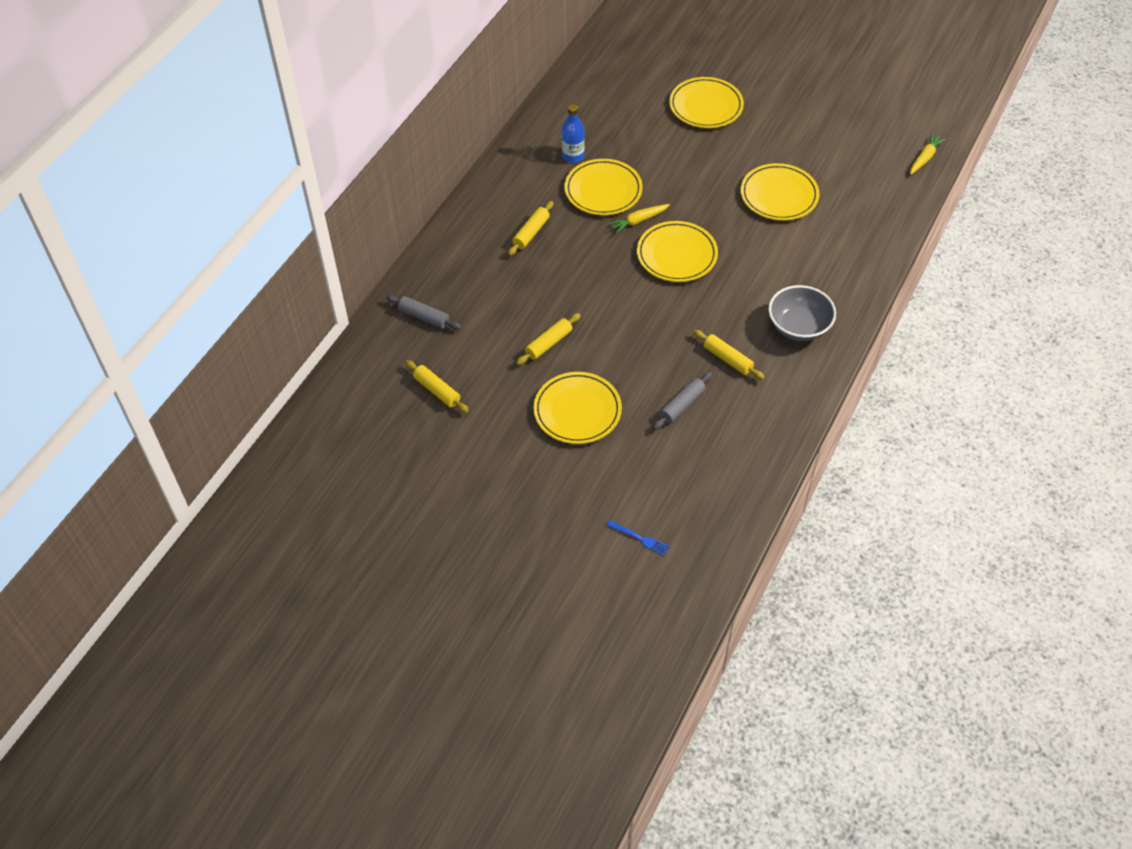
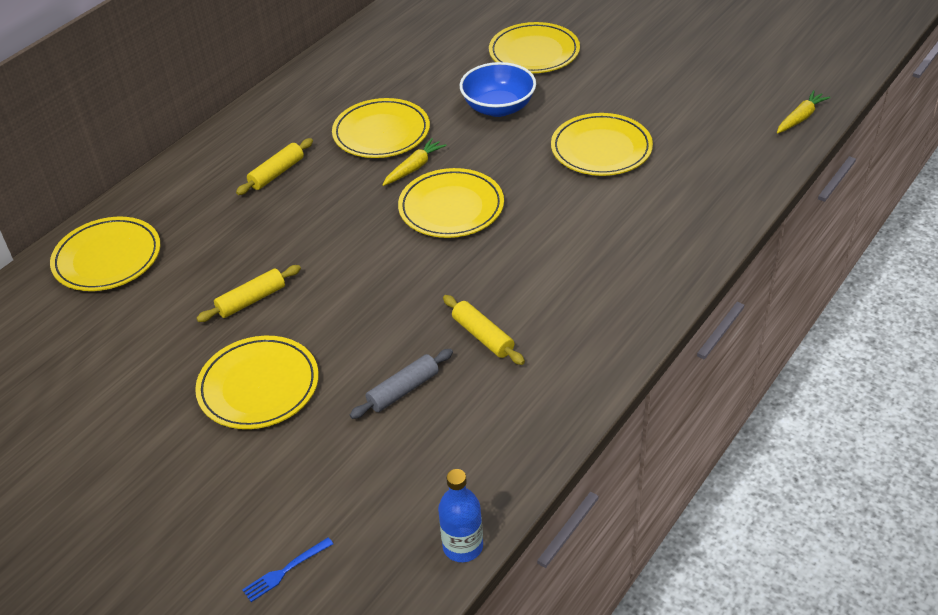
camera: 10 degrees right, 10 degrees down
(424, 317) = (107, 258): grey rolling pin -> yellow plate
(437, 391) = (85, 347): yellow rolling pin -> none
(573, 156) = (357, 96): blue bottle -> blue bottle (463, 546)
(638, 221) = (414, 167): yellow carrot -> yellow carrot turned 150 degrees clockwise
(639, 538) = (285, 571): blue fork -> blue fork turned 105 degrees clockwise
(690, 161) = (498, 107): none -> blue bowl
(798, 326) = (591, 302): grey bowl -> none

